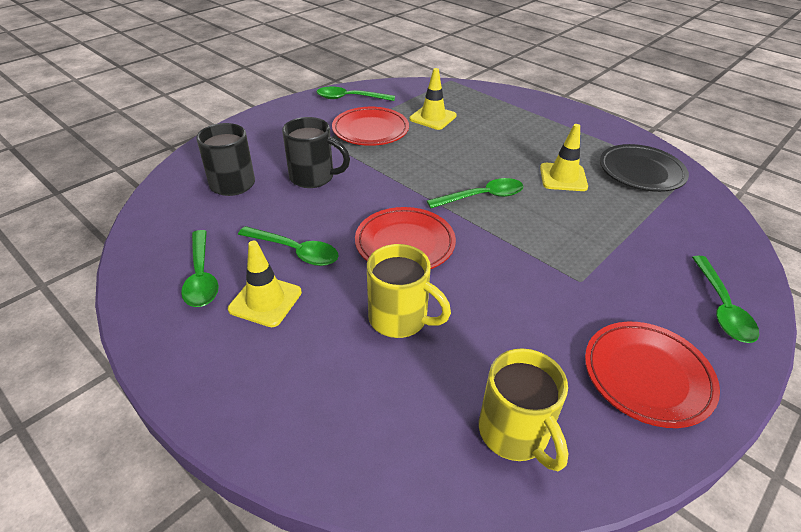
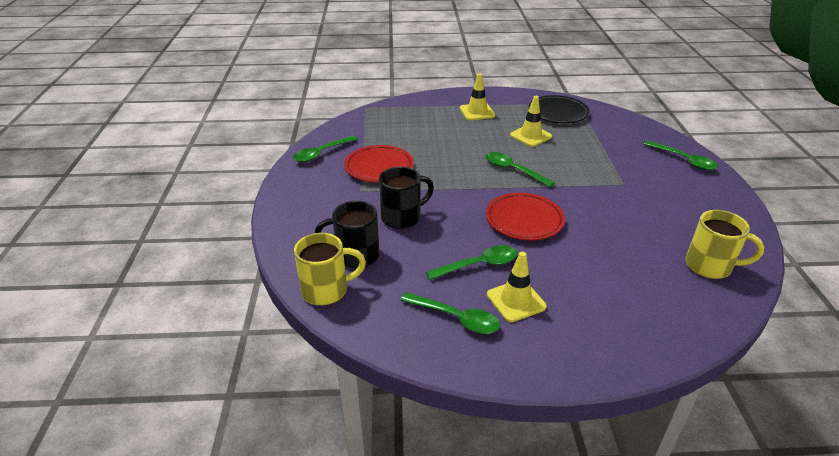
camera: 45 degrees left, 5 degrees down
(400, 319) = (590, 257): yellow mug -> yellow mug (326, 290)
(433, 117) = (401, 138): yellow traffic cone -> yellow traffic cone (477, 112)
(482, 197) = (513, 170): green spoon -> green spoon turned 75 degrees counterclockwise
(647, 376) = (707, 207): red plate -> none

